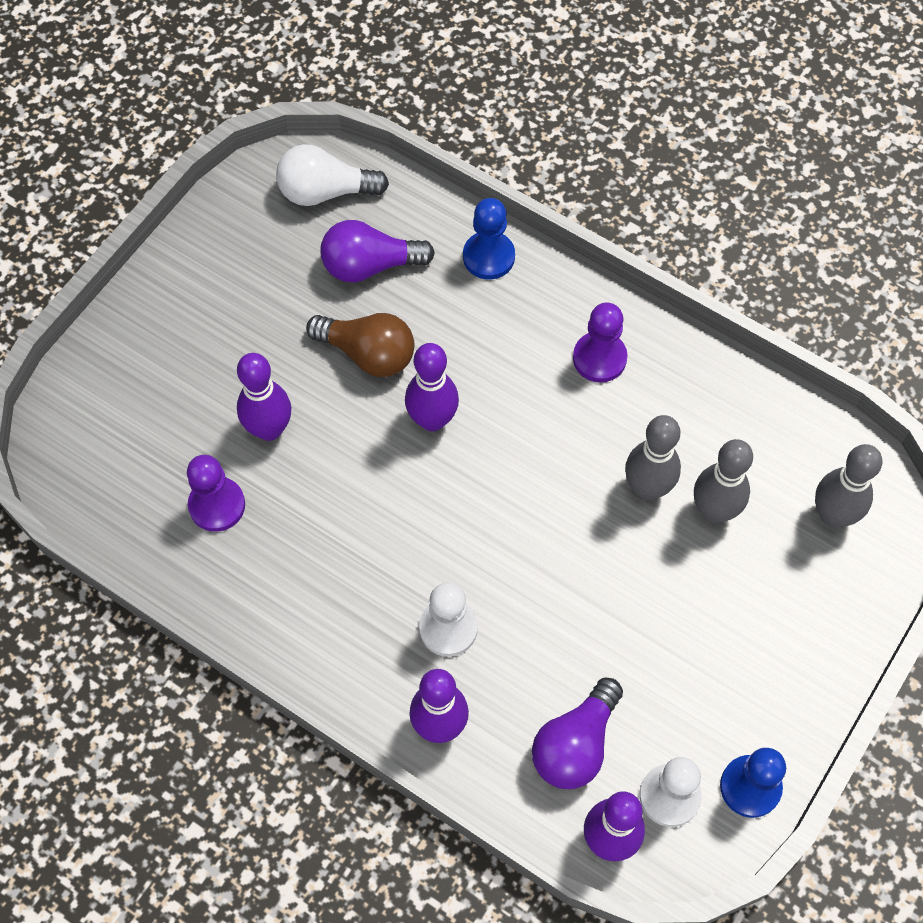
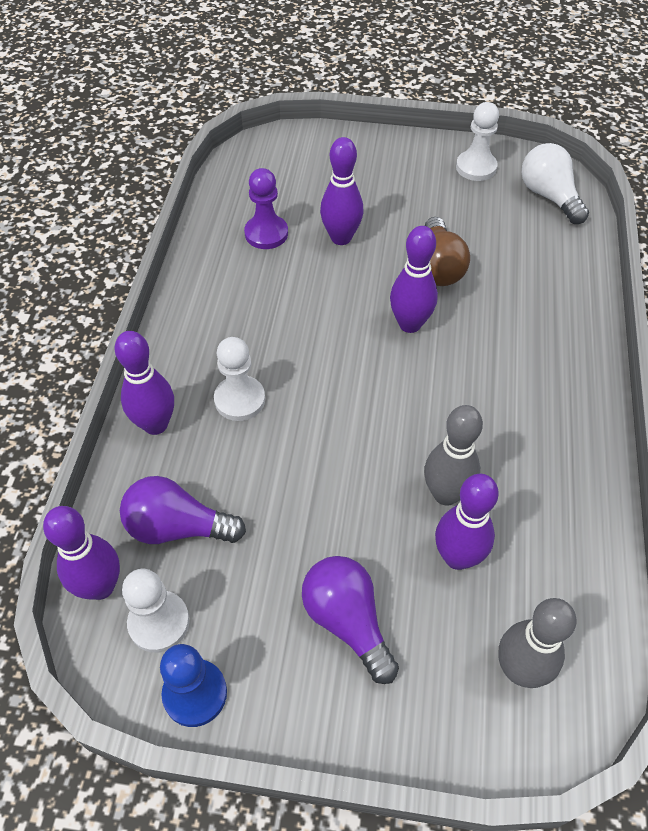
camera: 65 degrees right, 10 degrees down
(237, 236) = (476, 167): none -> white pawn
(370, 265) = (510, 241): purple light bulb -> purple light bulb (347, 621)
(488, 257) = (575, 306): blue pawn -> none
(599, 358) = (543, 413): purple pawn -> none
(714, 510) = (457, 557): grey bowling pin -> purple bowling pin

